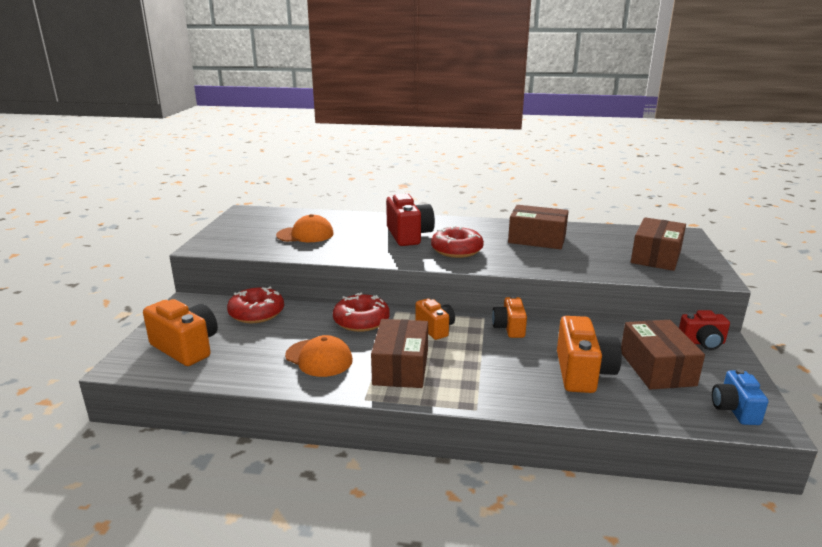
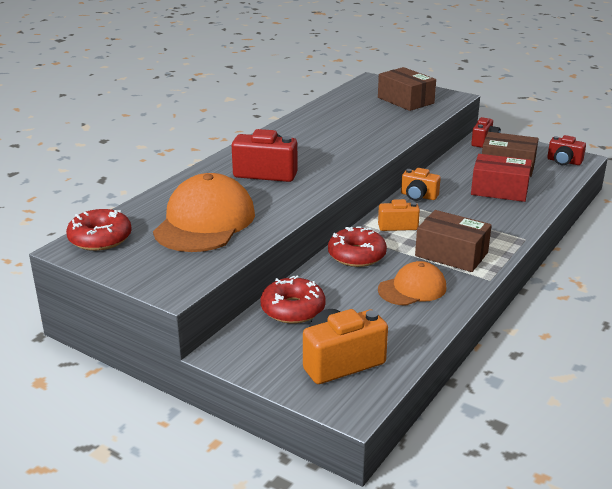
camera: 65 degrees left, 5 degrees up
(305, 234) = (205, 222): orange cap -> orange cap, size x1.73
(456, 250) = (325, 161): red donut -> red donut (100, 238)
(537, 239) = (332, 126): brown box -> none
(583, 373) = (499, 190): orange camera -> red box
(734, 409) = (564, 161): blue camera -> red camera

